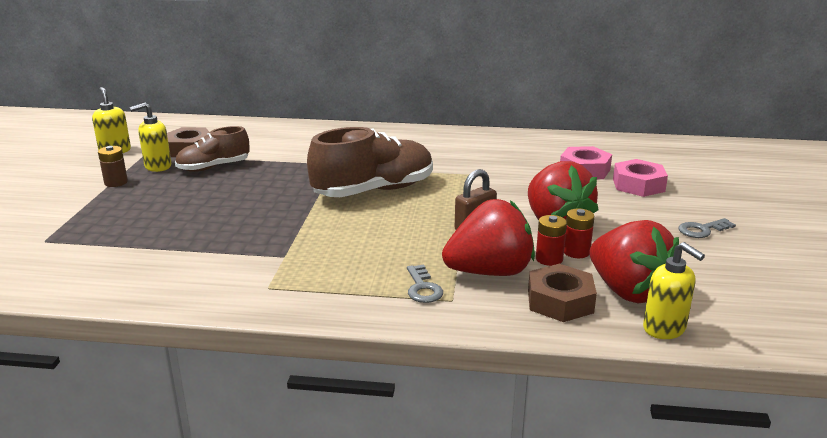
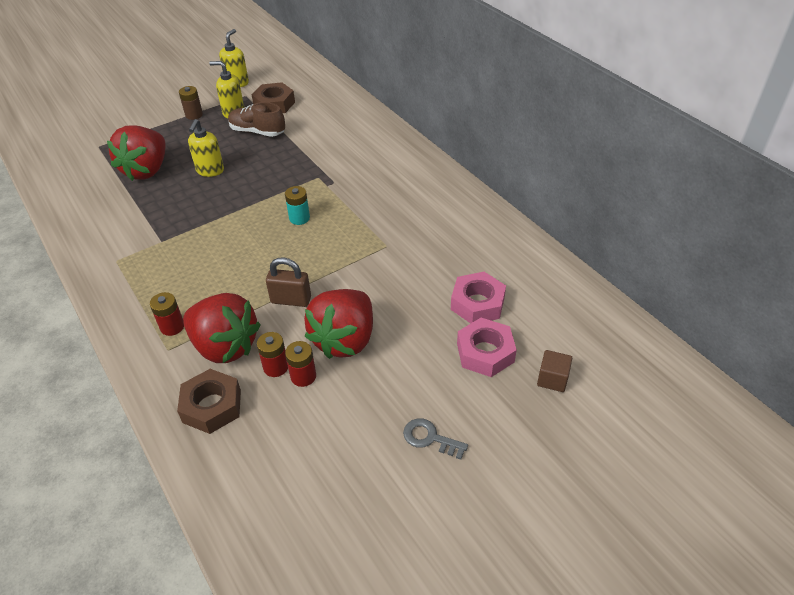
camera: 50 degrees right, 20 degrees up
(374, 191) = (299, 218): brown shoe -> turquoise battery
(423, 288) = (172, 326): grey key -> red battery
(628, 291) = (262, 438): red strawberry -> red strawberry (147, 170)
(664, 329) = (218, 487): yellow soap dispenser -> yellow soap dispenser (210, 171)
(690, 176) = (552, 379): none -> brown cube

